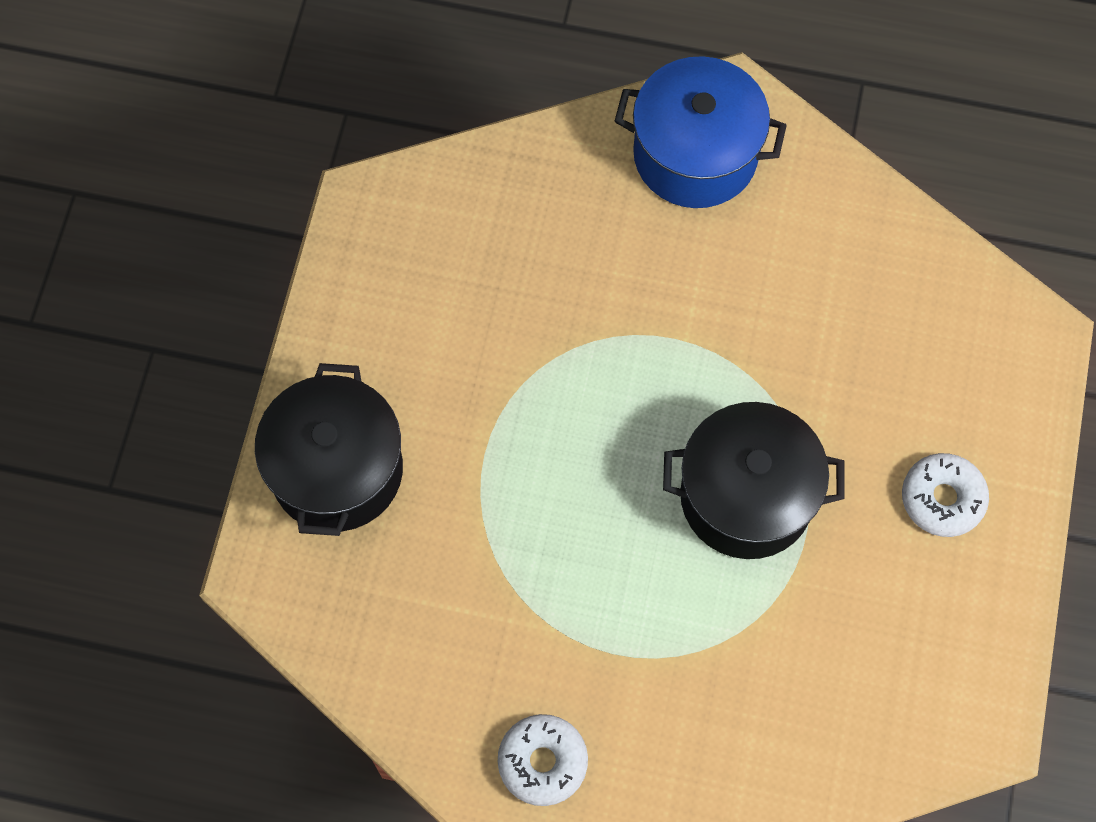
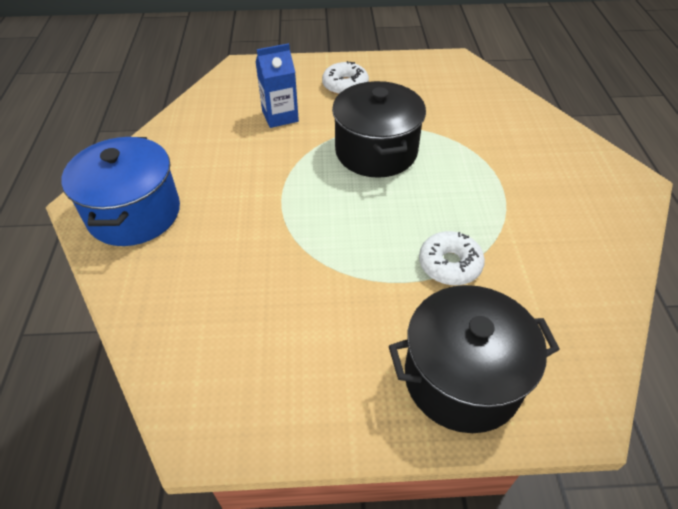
camera: 105 degrees left, 20 degrees down
(542, 762) = (589, 207): white donut -> white donut (449, 264)
(873, 373) = (280, 116): none -> blue carton

